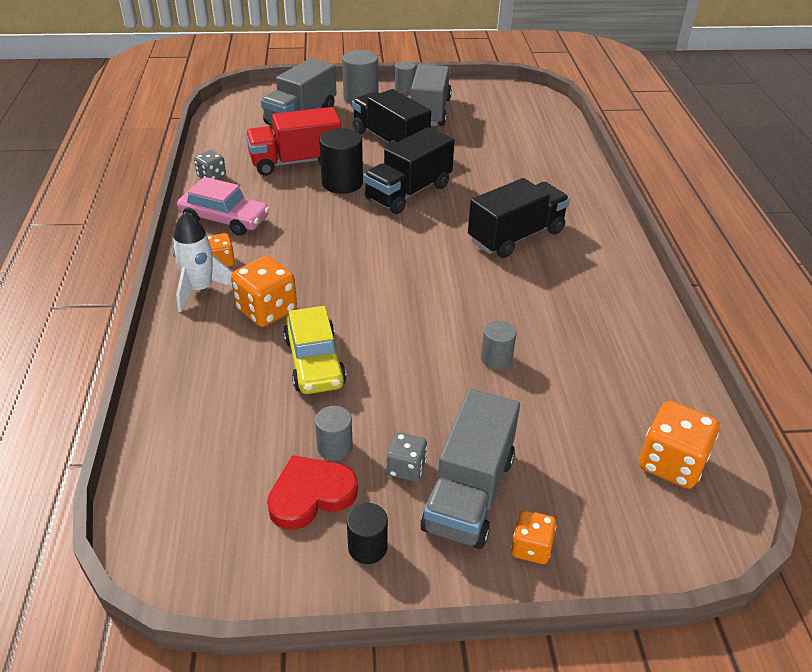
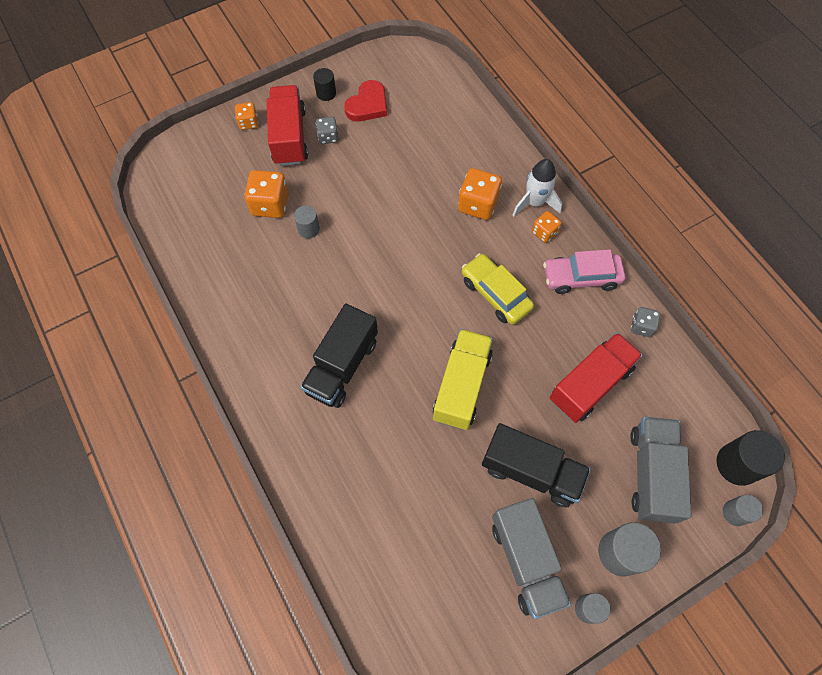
camera: 155 degrees right, 25 degrees up
(314, 362) = (419, 179): yellow car -> yellow car (495, 294)
(335, 447) = (372, 133): grey cylinder -> grey cylinder (735, 513)
(342, 183) = (527, 372): black cylinder -> black cylinder (737, 464)
(408, 192) = (461, 386): black truck -> yellow truck
(469, 493) = (289, 137): grey truck -> red truck
(671, 464) = (184, 197): orange dice -> orange dice (270, 204)

